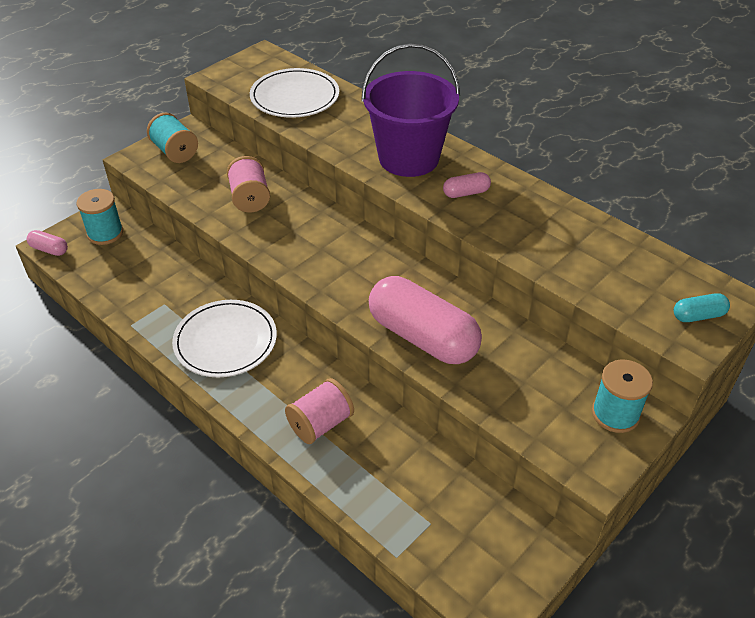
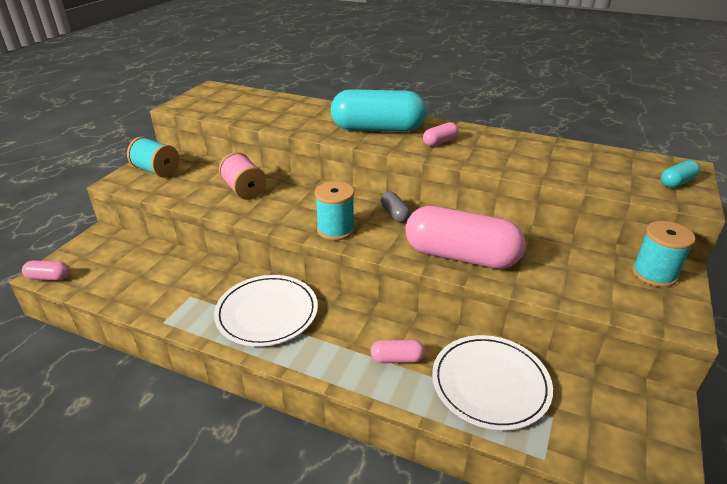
camera: 20 degrees left, 10 degrees down
(105, 233) = (104, 253): turquoise spool -> turquoise spool (335, 229)
(295, 97) = (256, 108): white plate -> white plate (490, 383)
(320, 424) = (397, 359): pink spool -> pink capsule
(386, 268) = (395, 214): none -> grey capsule
(408, 158) = (377, 129): purple bucket -> turquoise capsule

